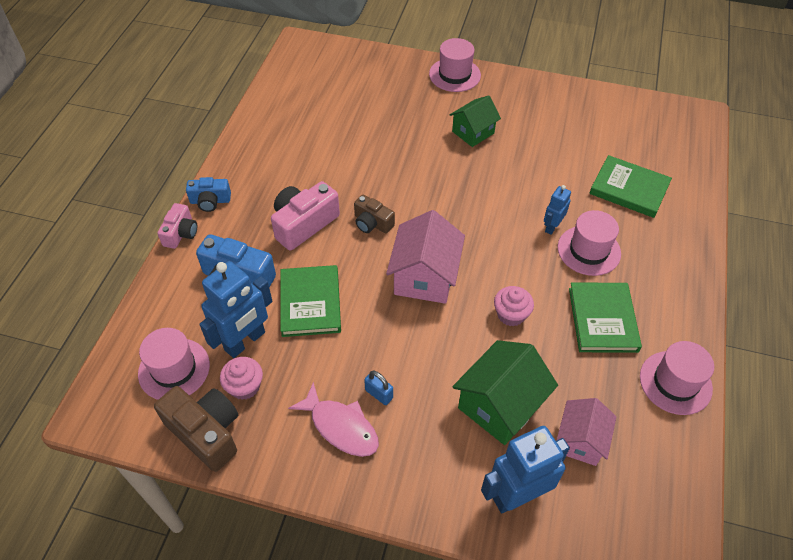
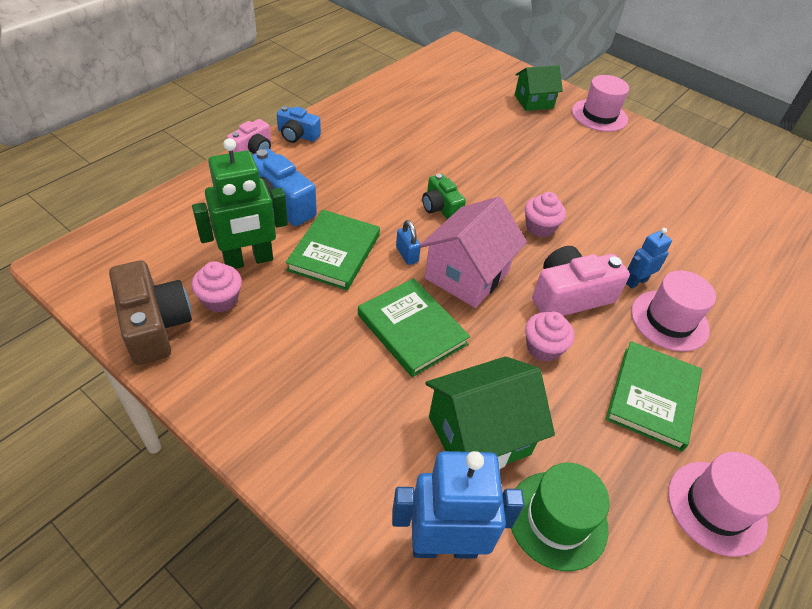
camera: 20 degrees right, 5 degrees down
(174, 369) = (166, 257): pink hat -> none
(245, 341) = (248, 260): blue robot -> green robot
(304, 224) = (372, 184): pink camera -> pink camera (569, 296)
(341, 427) = (290, 379): pink fish -> none
(372, 223) = (440, 207): brown camera -> green camera
(379, 394) = (350, 365): blue padlock -> blue padlock (407, 255)
(459, 208) = (540, 227): none -> pink cupcake
(473, 132) = (592, 168): green house -> green house (533, 101)
(580, 441) = (557, 519): pink house -> green hat
(629, 189) = (748, 279): green book -> green book (412, 329)

